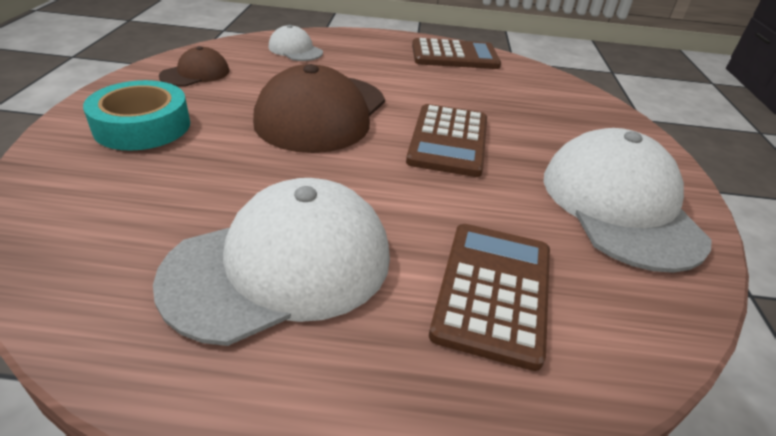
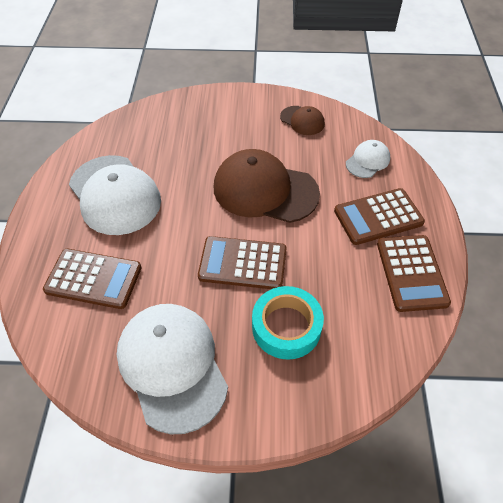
camera: 90 degrees right, 15 degrees up
(142, 126) = (228, 118): turquoise tape -> turquoise tape (286, 327)
(382, 58) = (378, 217): none -> brown calculator
(619, 205) = (172, 366): white cap -> white cap turned 105 degrees counterclockwise

